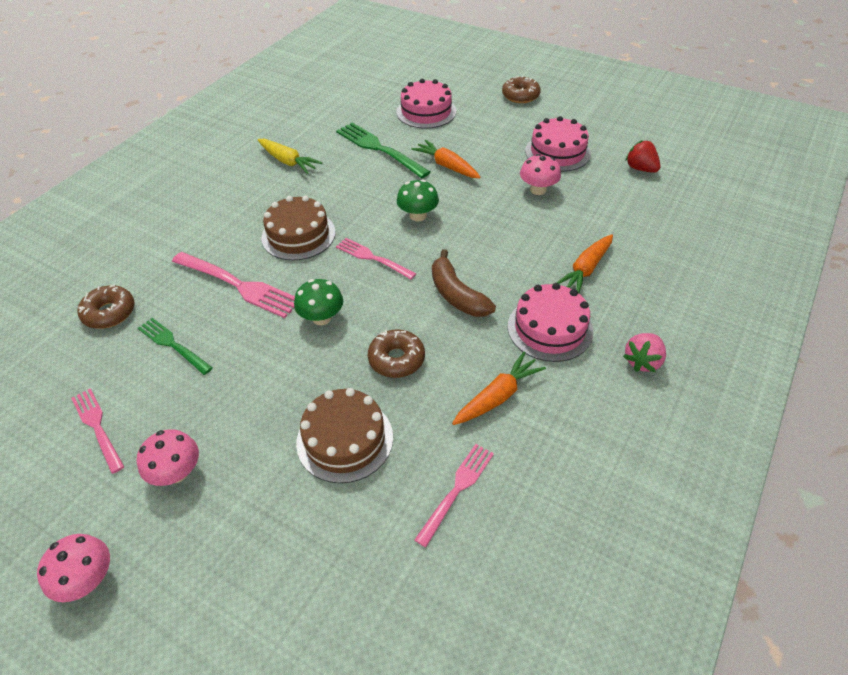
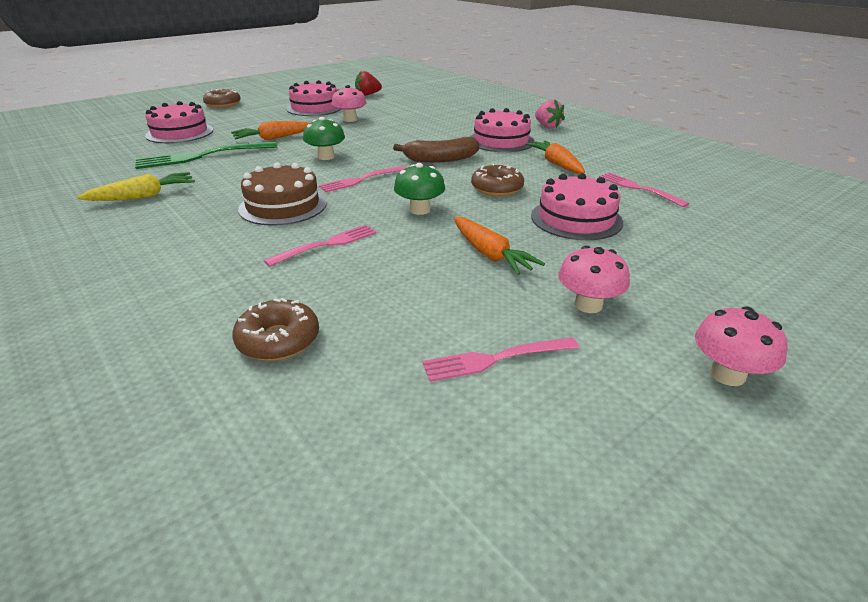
camera: 70 degrees left, 15 degrees down
(173, 345) = (388, 293): green fork -> none
(238, 285) = (326, 245): pink fork -> pink fork, size x0.63
(345, 439) = (576, 219): brown cake -> pink cake
(585, 270) = (452, 123): orange carrot -> orange carrot (490, 254)

